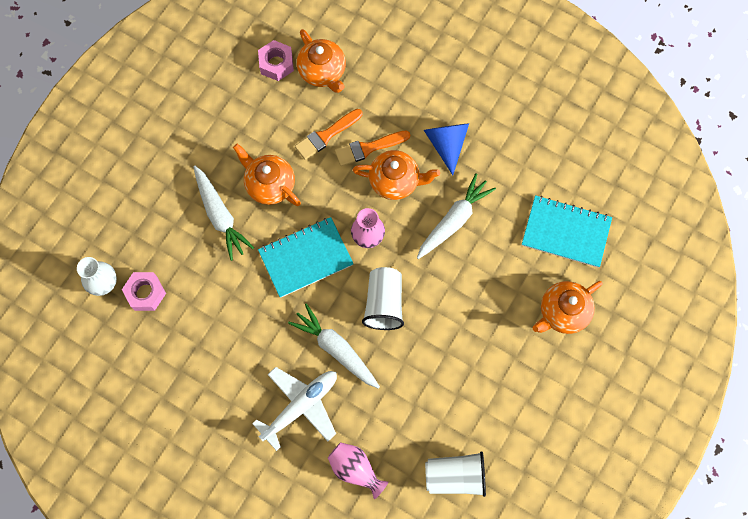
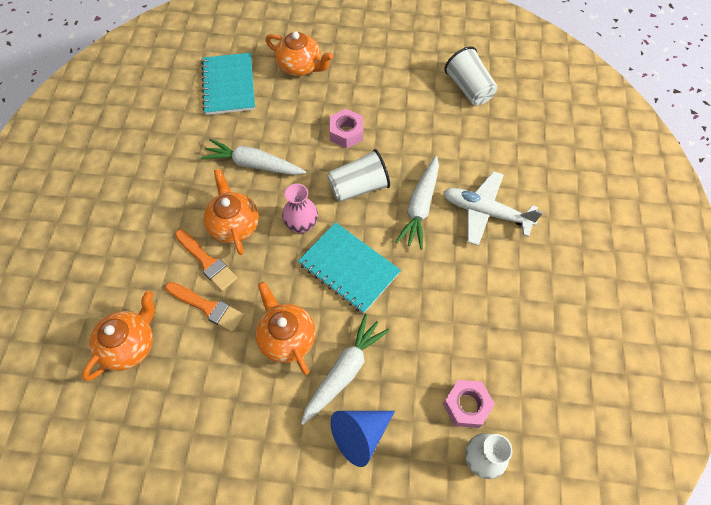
camera: 115 degrees left, 10 degrees down
(269, 184) = (287, 337): orange teapot -> orange teapot turned 135 degrees clockwise
(276, 64) = (134, 400): pink nut -> pink nut (346, 133)
(355, 469) = (508, 152): pink vase -> none
(446, 144) = (177, 198): blue cone -> blue cone (360, 435)

